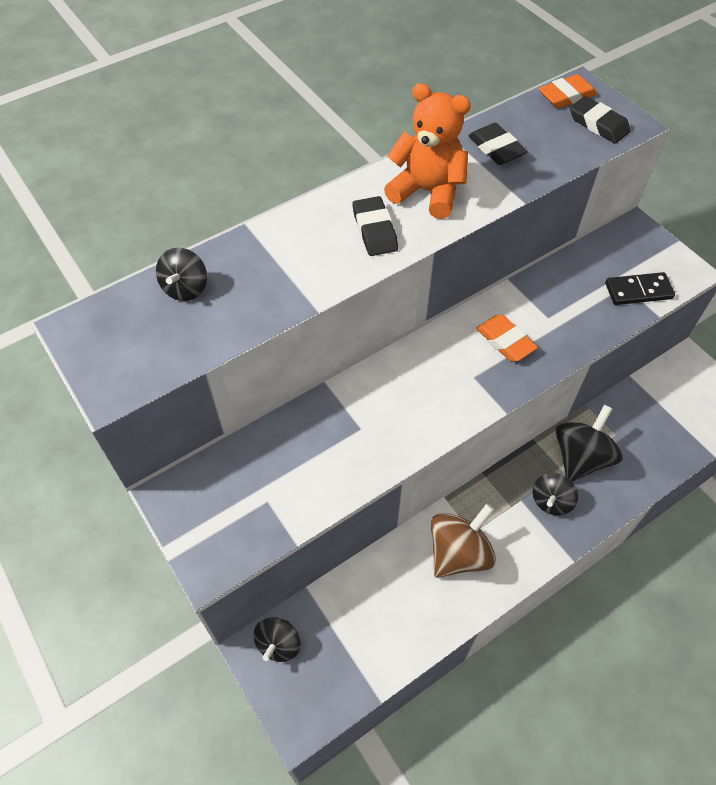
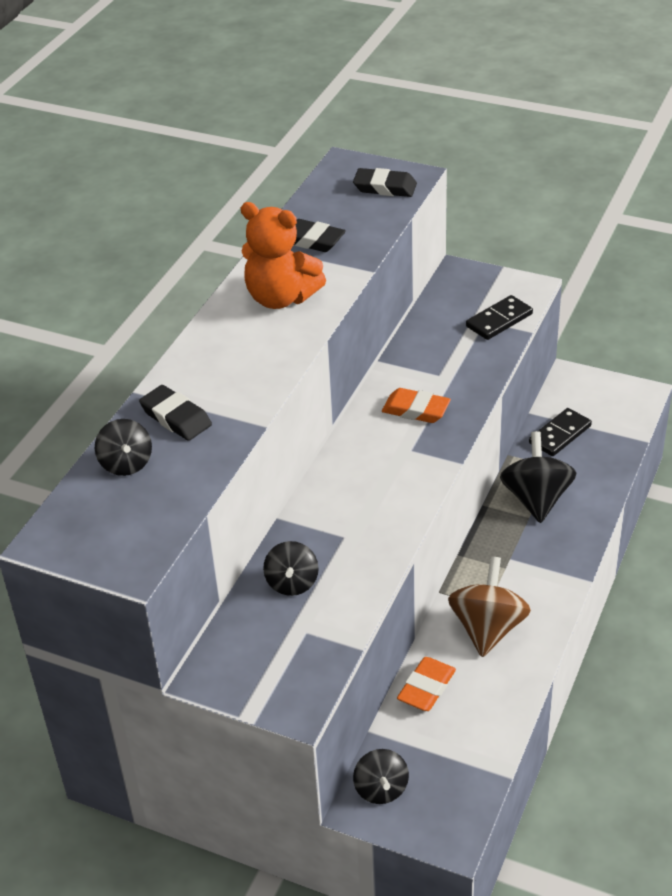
camera: 30 degrees left, 15 degrees down
(375, 230) = (260, 346): black eraser -> black eraser (176, 417)
(427, 192) = (281, 298): orange teddy bear -> orange teddy bear turned 150 degrees counterclockwise
(551, 501) = (537, 546): black spinning top -> black spinning top (292, 583)
(566, 96) = (338, 176): orange eraser -> orange eraser (426, 688)
(642, 409) = (560, 434): none -> black domino

